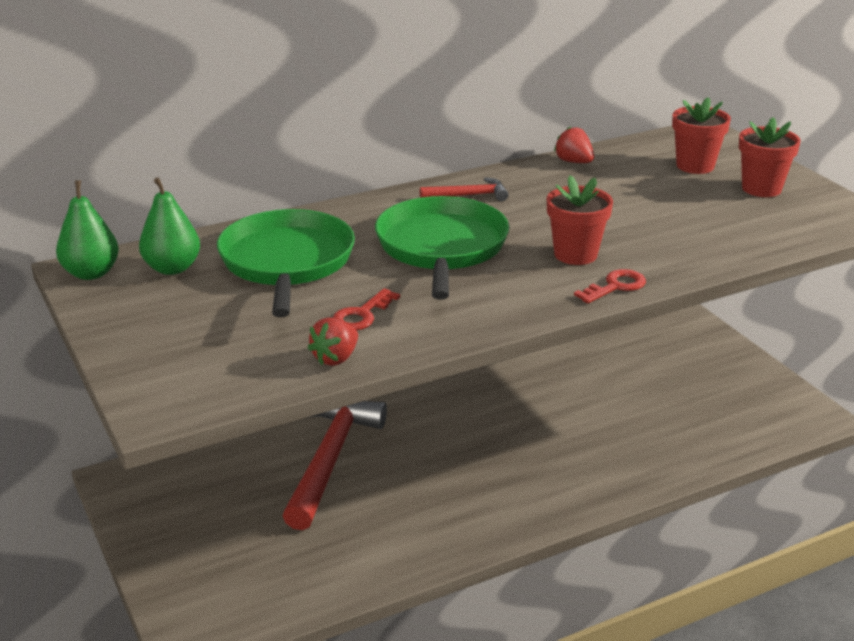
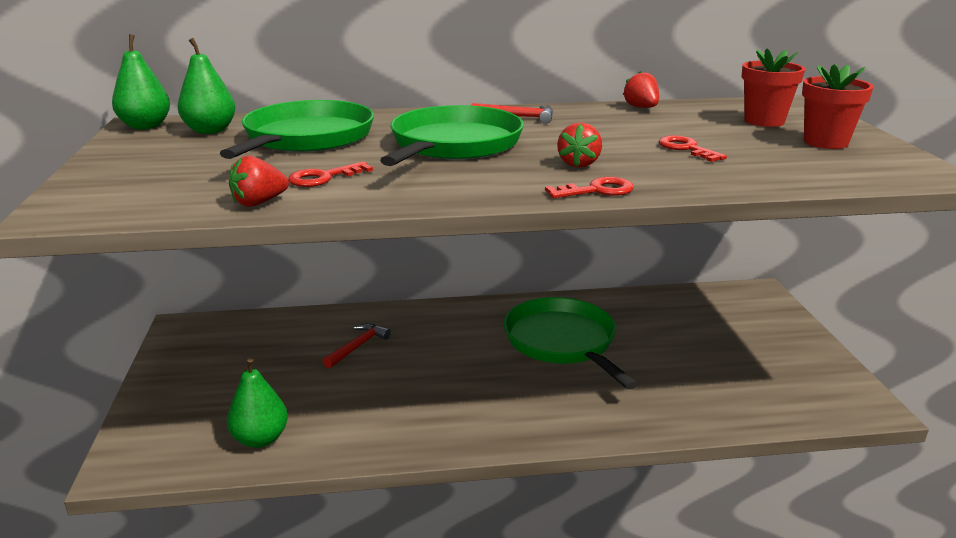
camera: 20 degrees right, 5 degrees down
(307, 578) = (260, 439): none -> green pear
(330, 459) = (358, 346): red hammer -> red hammer, size x0.45
(529, 410) = (562, 342): none -> green pan
(575, 254) = (579, 164): red flower pot -> red strawberry
(653, 217) = (686, 149): none -> red key

